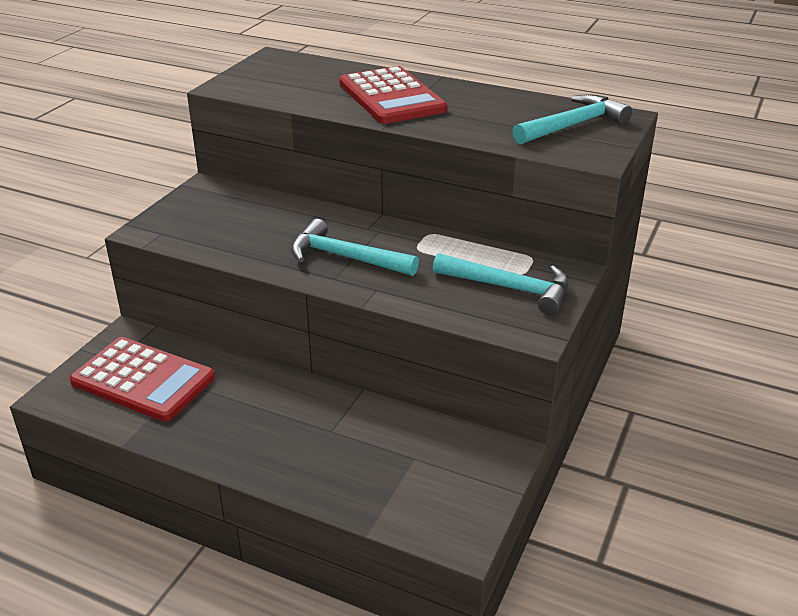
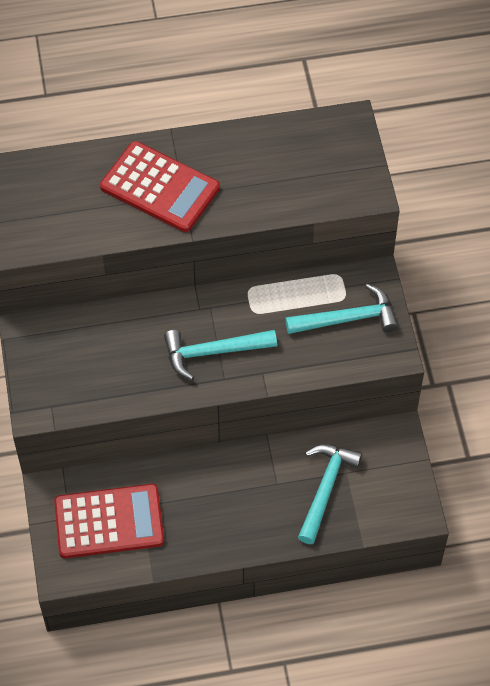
camera: 35 degrees left, 25 degrees up
(573, 125) = (324, 156): turquoise hammer -> turquoise hammer (325, 489)

